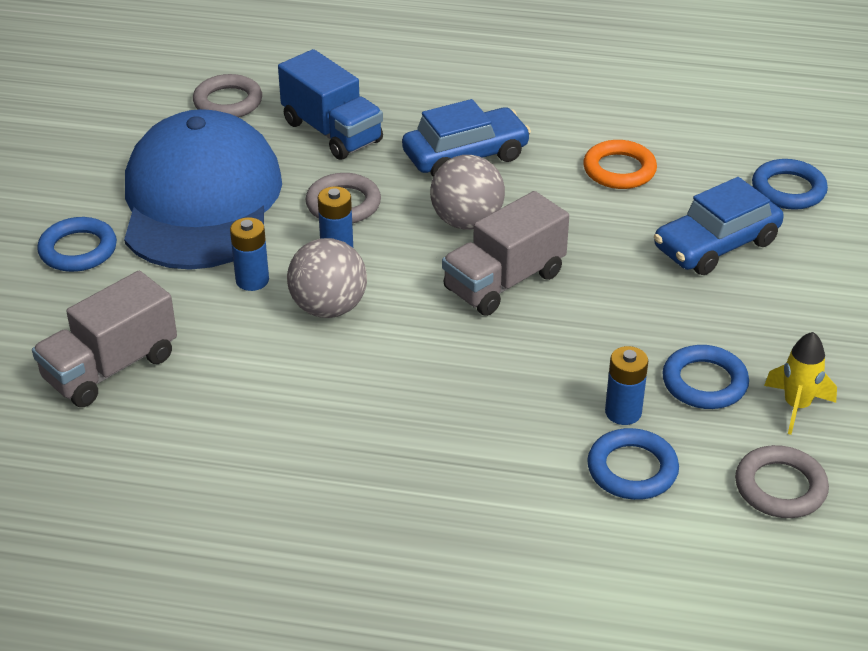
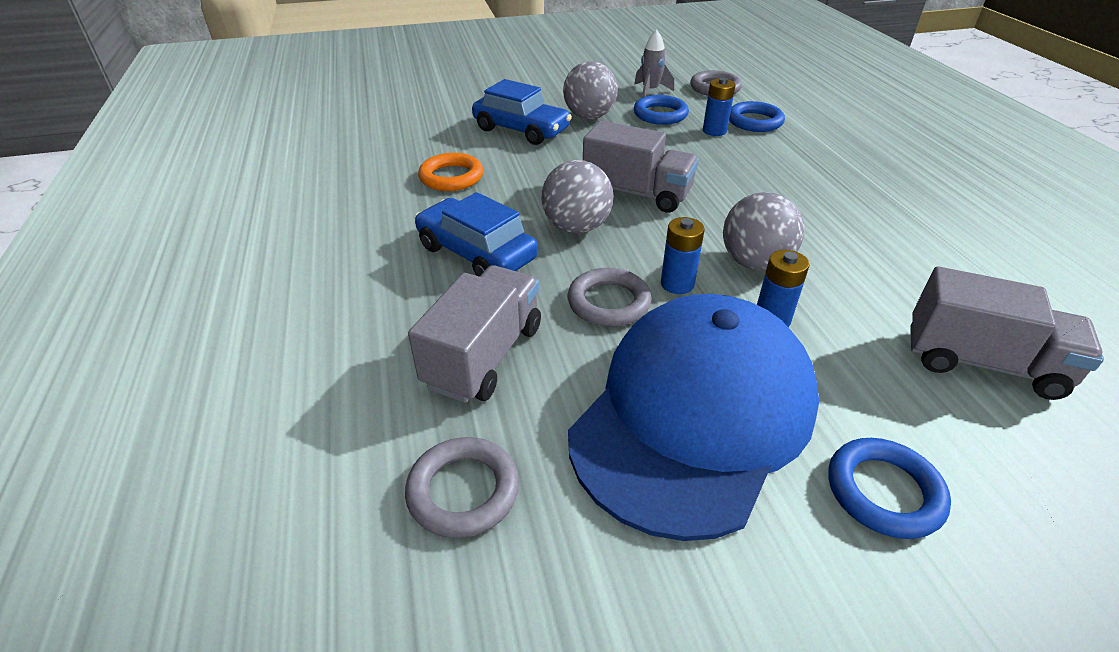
camera: 115 degrees left, 0 degrees up
(201, 201) = (693, 415): blue cap -> blue cap turned 150 degrees clockwise
(332, 132) = (484, 356): blue truck -> grey truck
(730, 313) = (589, 116): none -> grey ball
(788, 190) = (437, 117): blue ring -> none
(796, 406) = (650, 91): yellow rocket -> grey rocket

